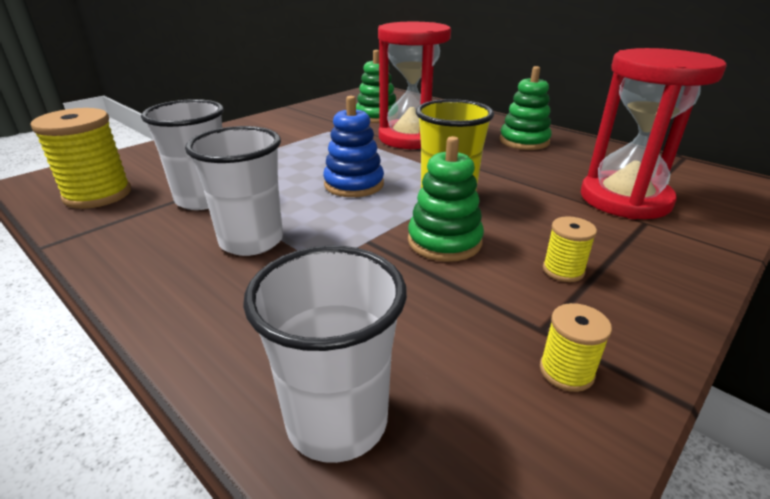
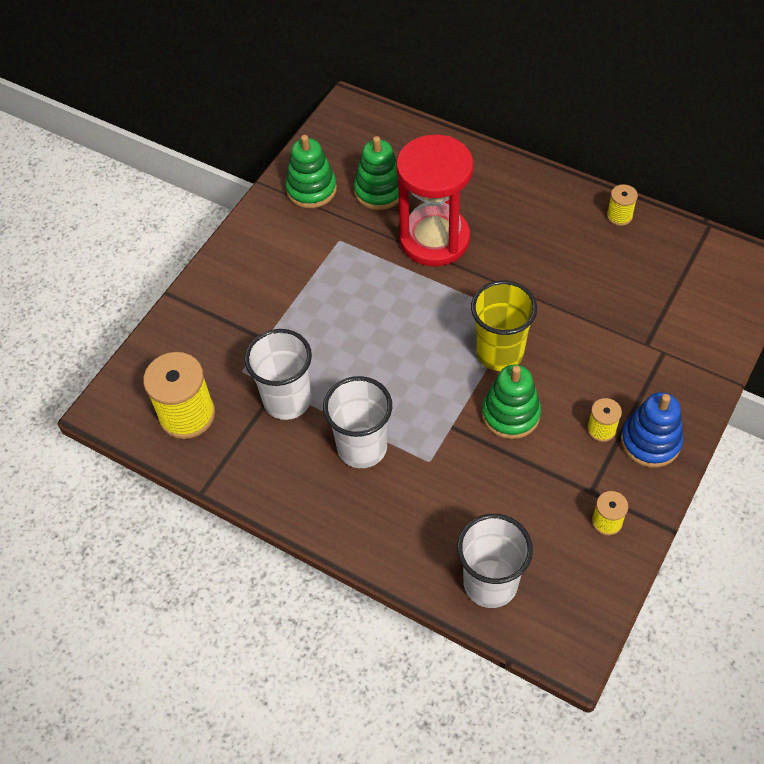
camera: 10 degrees left, 25 degrees up
(354, 184) = (410, 346): blue stacking toy -> blue stacking toy (650, 441)
(524, 141) = (553, 222): green stacking toy -> green stacking toy (311, 189)
(589, 144) = (619, 216): none -> yellow spool
(624, 199) = (649, 319): red hourglass -> none

